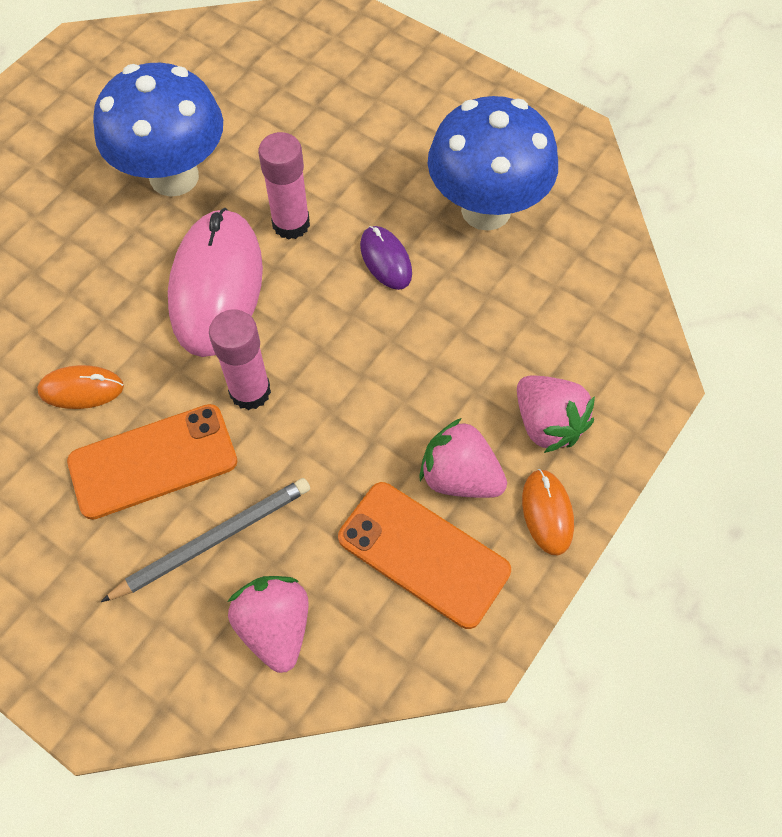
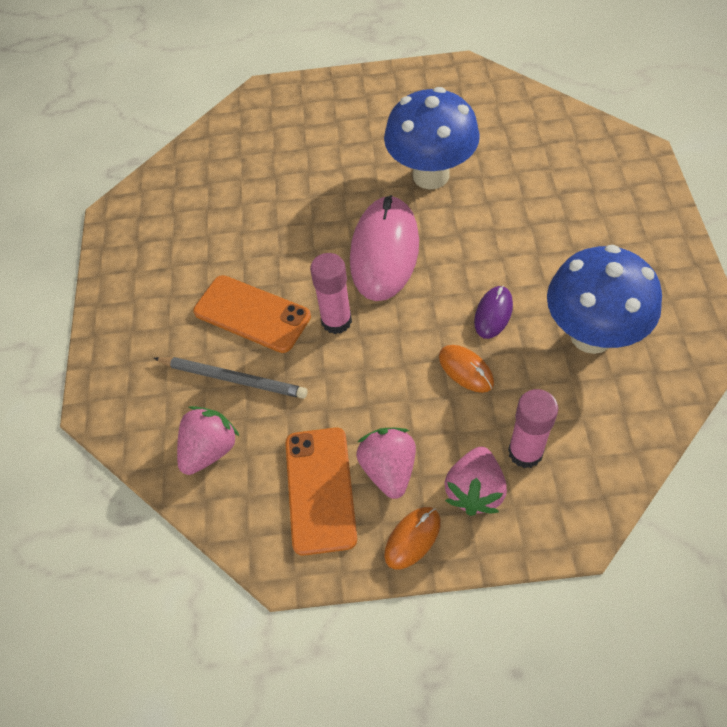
camera: 55 degrees right, 5 degrees down
(81, 389) = (262, 249): orange mouse -> orange mouse (466, 370)
(217, 286) = (384, 251): pink mouse -> pink mouse turned 45 degrees counterclockwise
(291, 224) = (463, 250): pink glue stick -> pink glue stick (525, 452)

